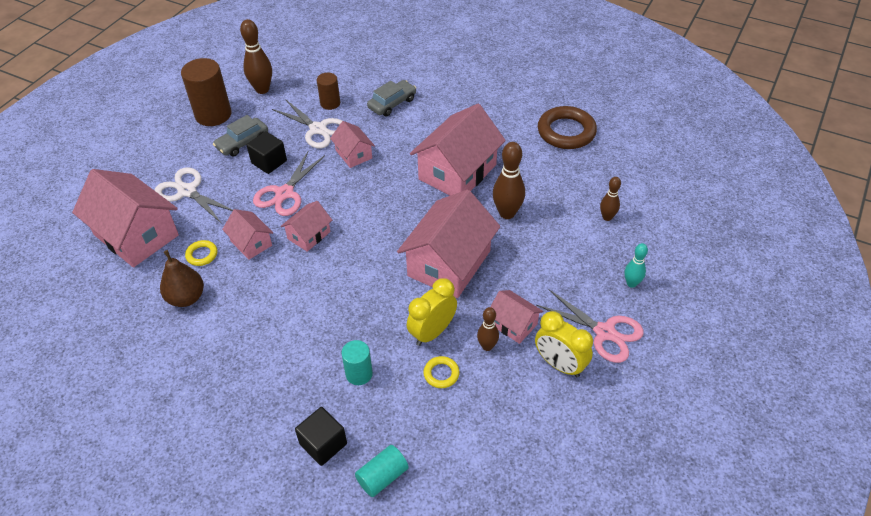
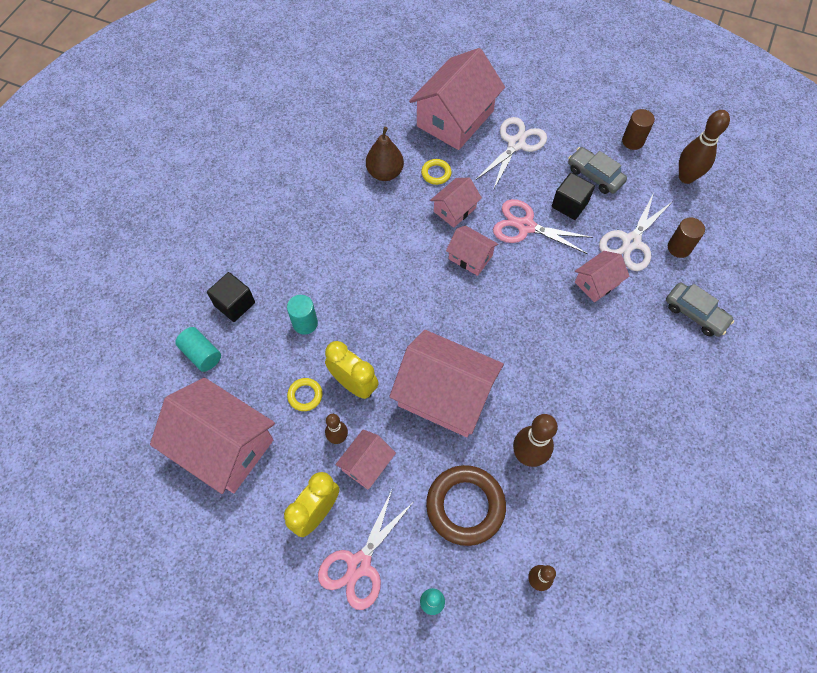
camera: 85 degrees right, 15 degrees up
(213, 115) = (632, 141): brown cylinder -> brown cylinder, size x0.56
(457, 172) = (587, 396): pink house -> pink house (223, 446)
(566, 132) = (690, 532): brown ring -> brown ring (465, 506)

